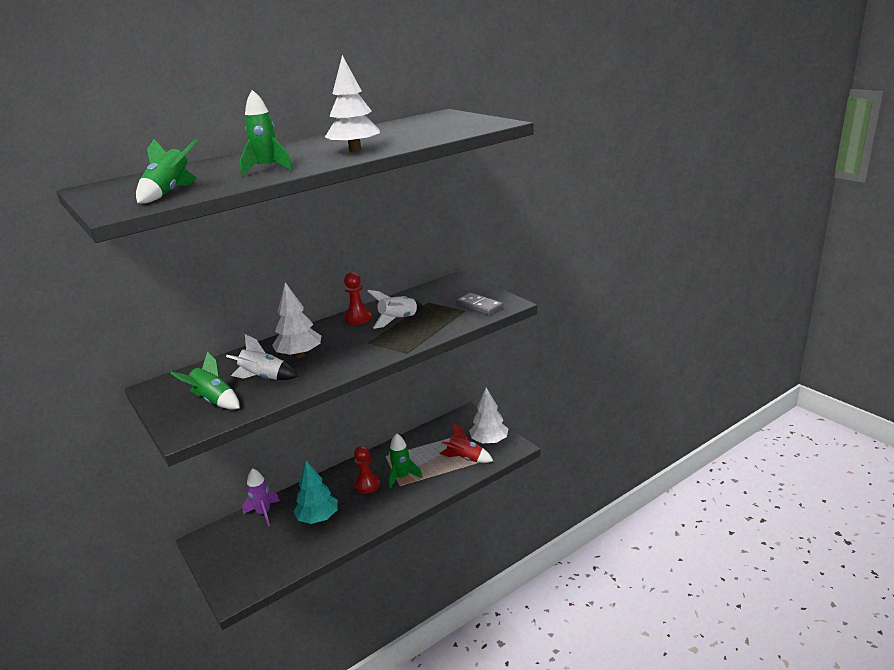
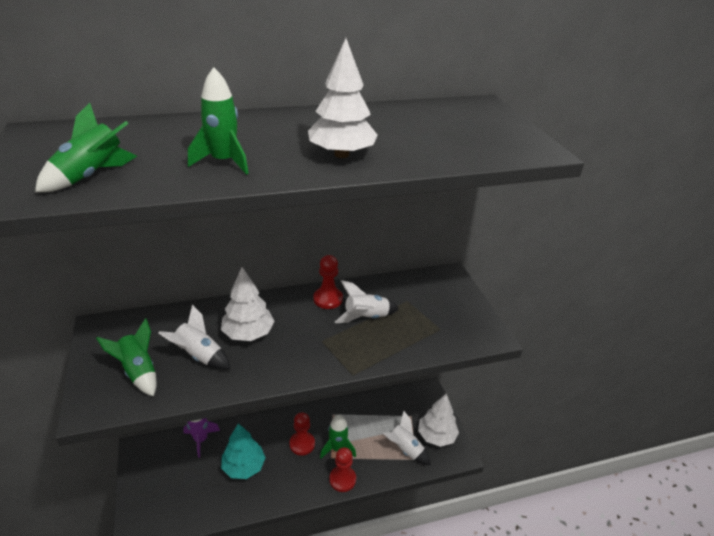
camera: 15 degrees right, 10 degrees up
(418, 496) = (342, 479): none -> red pawn
(465, 458) = (405, 449): red rocket -> white rocket
(479, 306) = (458, 328): grey domino -> none

